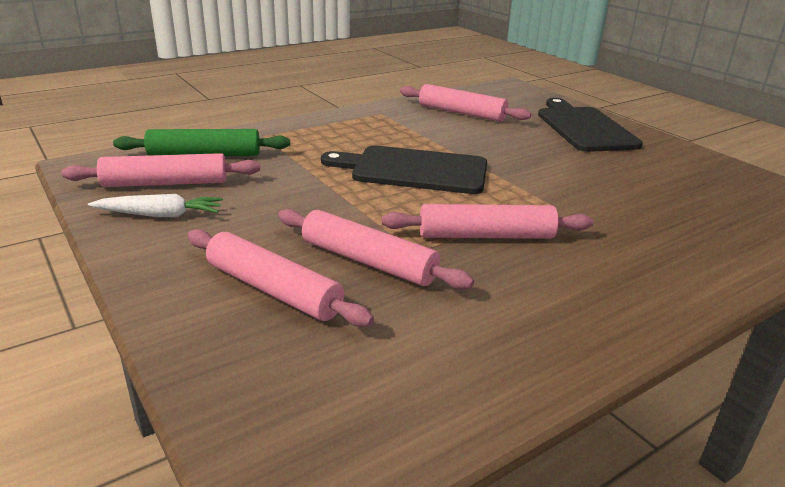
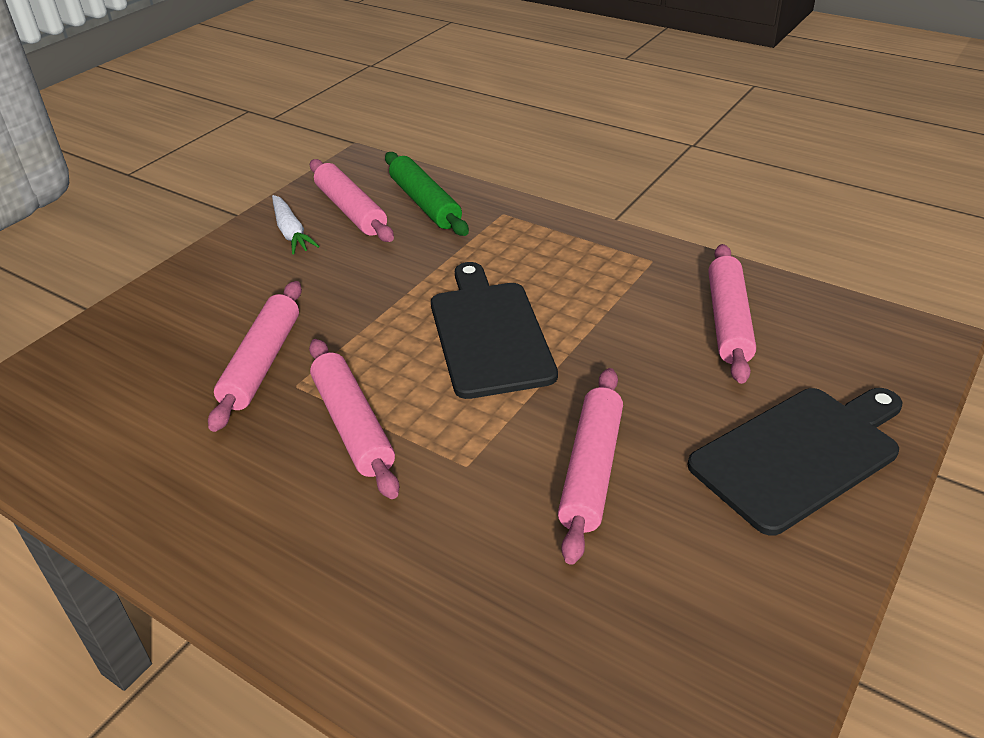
camera: 70 degrees right, 10 degrees up
(273, 290) = (195, 329): pink rolling pin -> pink rolling pin (591, 470)

